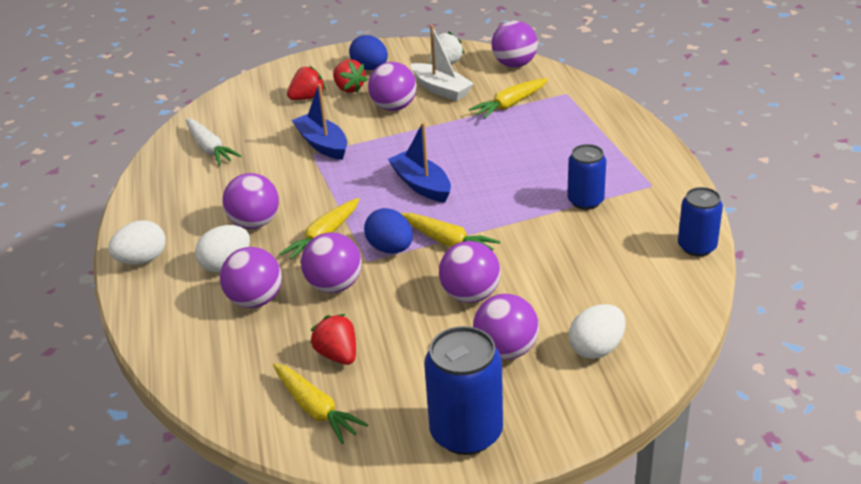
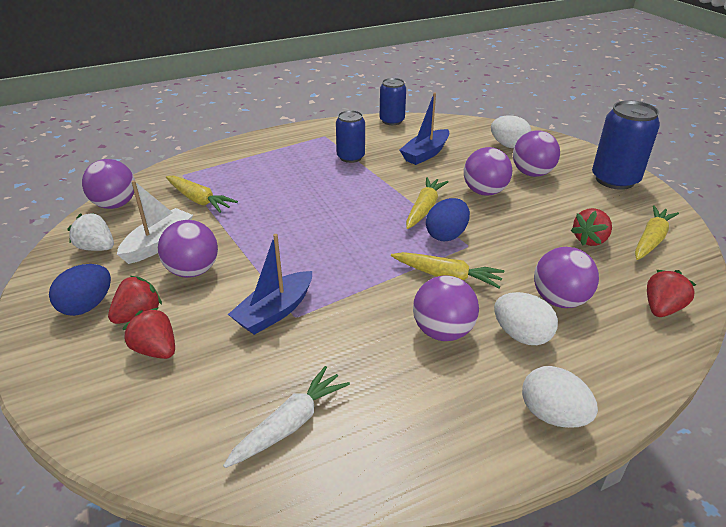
camera: 105 degrees left, 0 degrees up
(207, 367) = (661, 308): none -> red strawberry
(334, 285) = (511, 257): purple ball -> none
(421, 185) = (345, 232): blue boat -> blue boat (425, 154)

